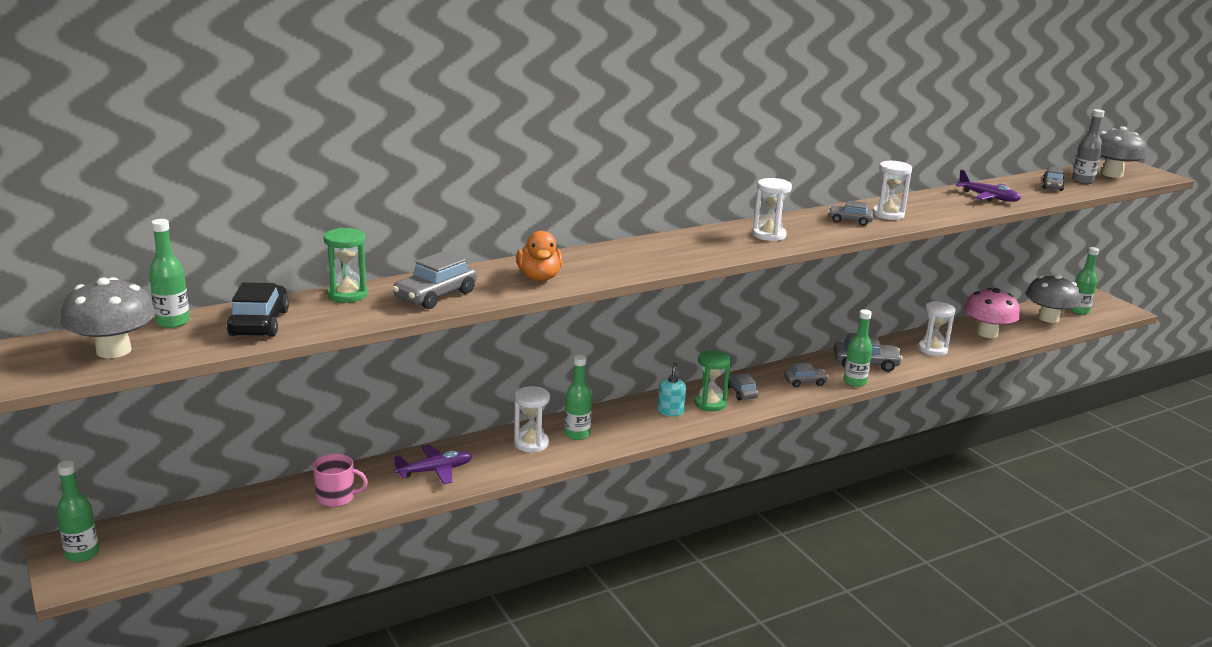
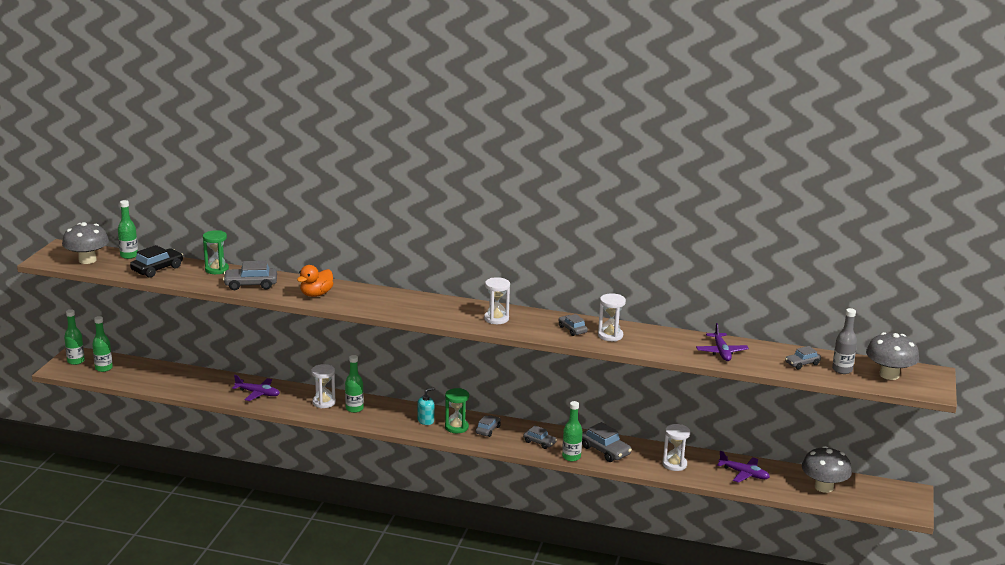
camera: 45 degrees right, 0 degrees up
(336, 497) = (198, 385): pink mug -> none
(987, 333) = (744, 474): pink mushroom -> purple plane
(1078, 311) = (866, 494): green bottle -> green bottle (103, 368)

